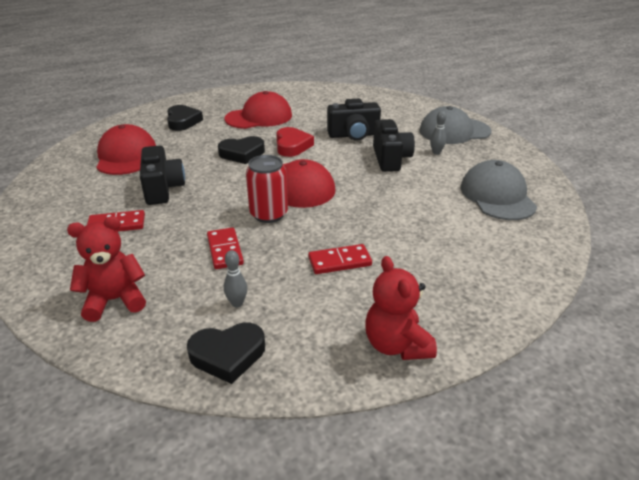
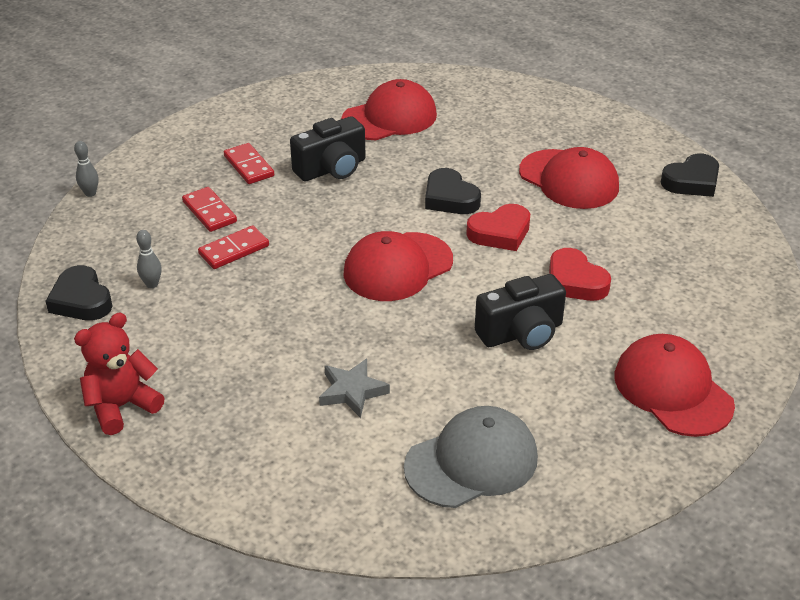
camera: 70 degrees right, 5 degrees up
(115, 300) = (133, 211): red teddy bear -> none
(183, 121) = (507, 123): black heart -> black heart (692, 181)
(268, 214) = (317, 260): red can -> none
(339, 261) = (246, 337): red domino -> red domino (209, 212)
(353, 135) = (575, 281): black camera -> red heart
(420, 225) = (352, 391): none -> grey star
(436, 152) = (575, 378): grey bowling pin -> grey bowling pin (90, 193)
(454, 131) = (673, 390): grey cap -> red cap

